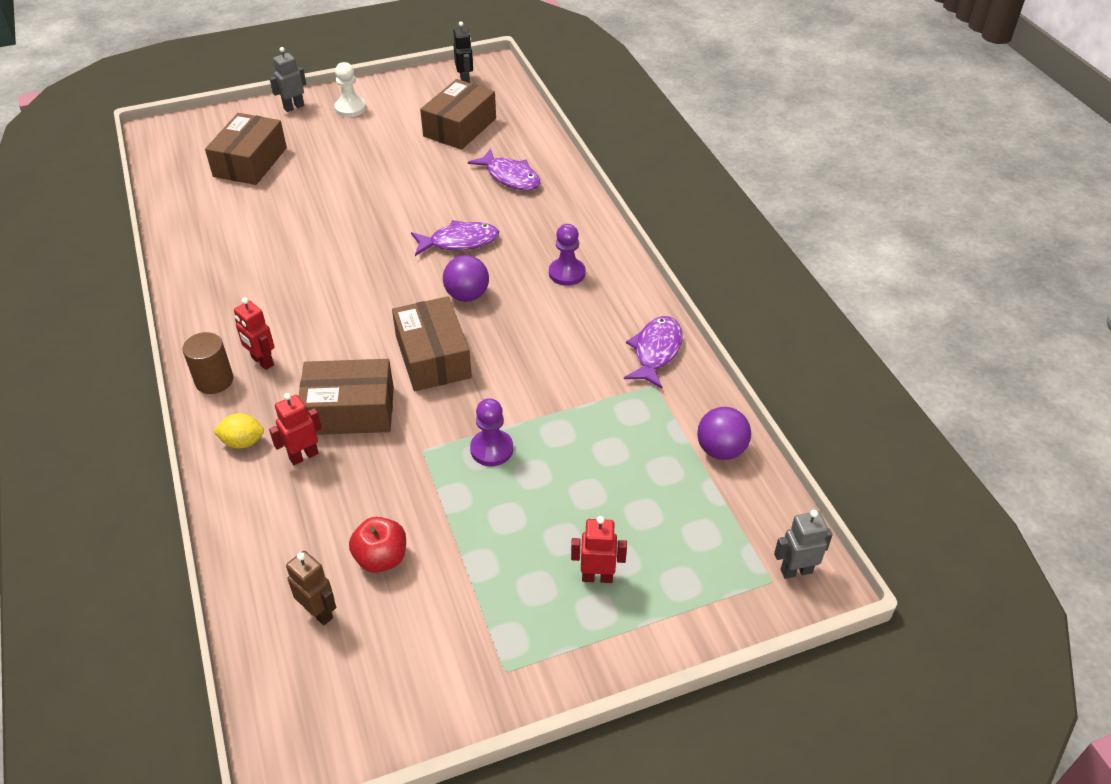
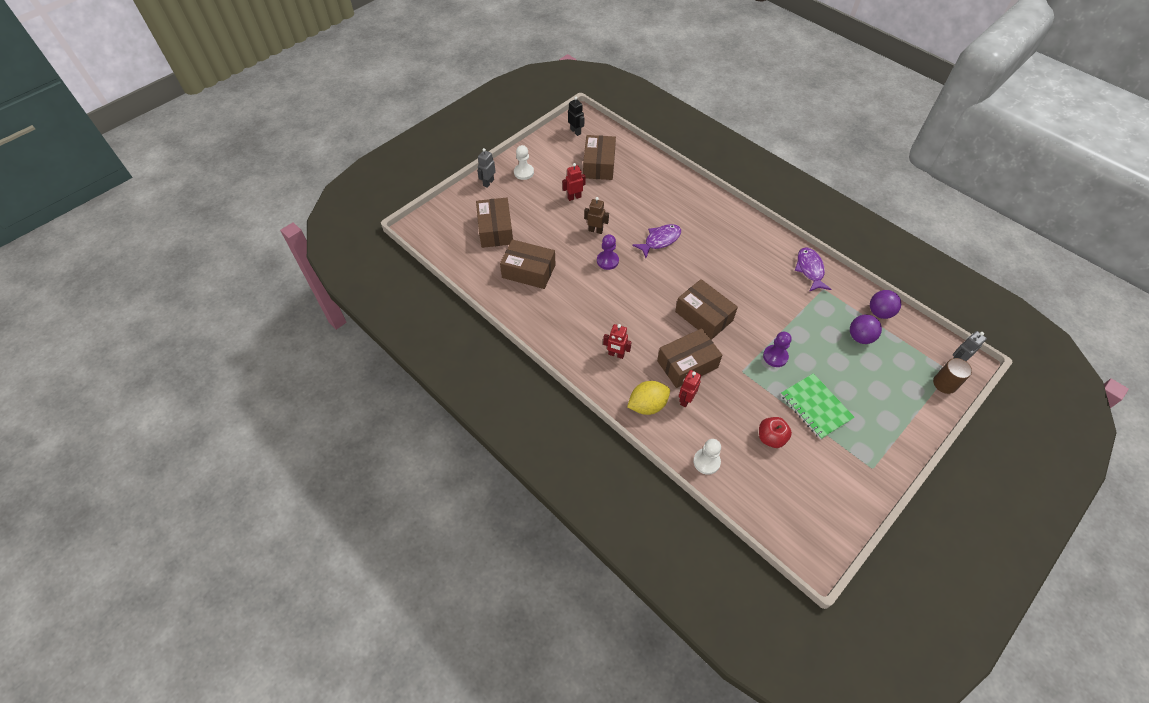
camera: 25 degrees left, 10 degrees up
(214, 380) = (600, 376): brown cylinder -> brown cylinder (944, 383)
(243, 442) = (647, 405): yellow lemon -> yellow lemon, size x1.58
(245, 222) = (528, 271): none -> brown box
(255, 550) = (706, 462): none -> white pawn
(319, 612) = (765, 479): brown robot -> brown robot (595, 230)
(467, 295) = (691, 272): purple ball -> purple ball (860, 337)
(492, 543) = (815, 407): none -> green notebook
(510, 177) = (653, 189): purple fish -> none
(567, 273) = (731, 239): purple pawn -> purple pawn (607, 261)
(597, 577) = (875, 403): red robot -> red robot (574, 197)

